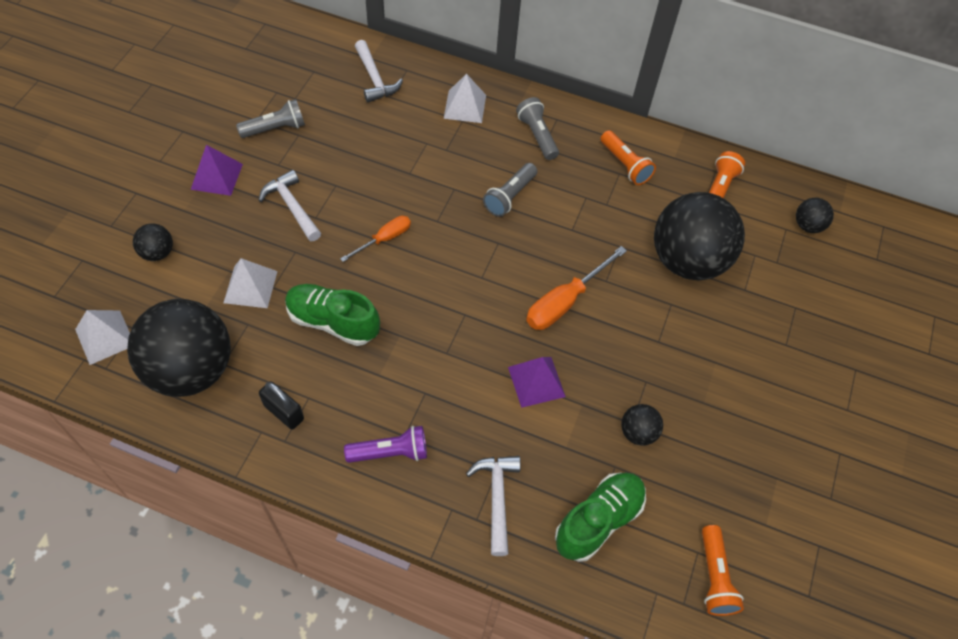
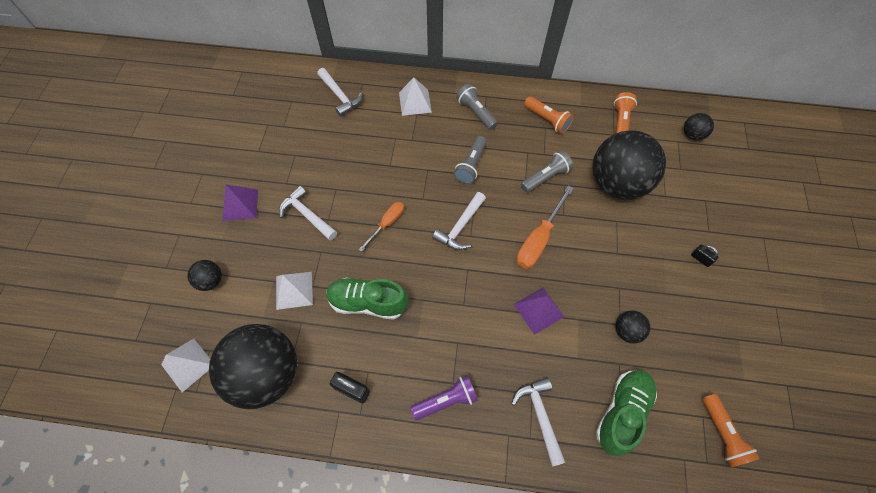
camera: 10 degrees left, 5 degrees up
(275, 128) = (275, 154): grey flashlight -> grey flashlight (545, 177)
(472, 264) = (460, 227): none -> white hammer
(763, 374) = (700, 259): none -> black padlock

